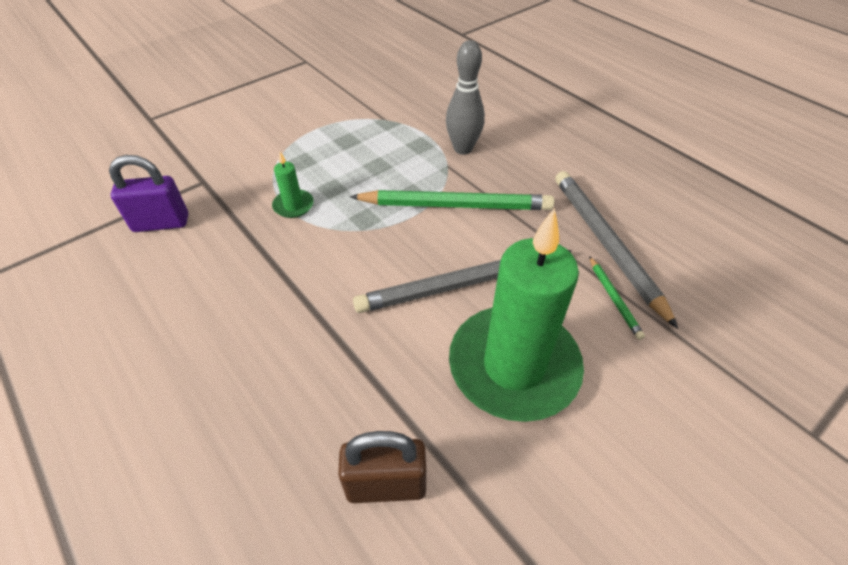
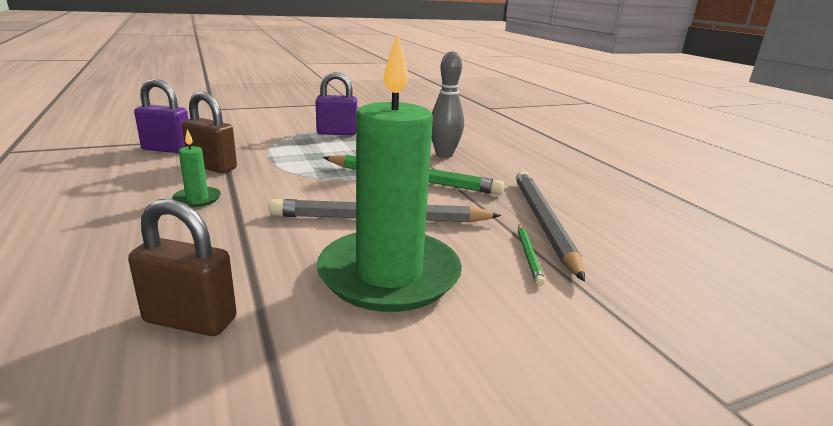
camera: 15 degrees right, 25 degrees down
(237, 243) = (212, 167): none -> brown padlock
(293, 205) = (275, 158): green candle -> green candle (197, 199)
(328, 135) = (337, 133): none -> purple padlock

